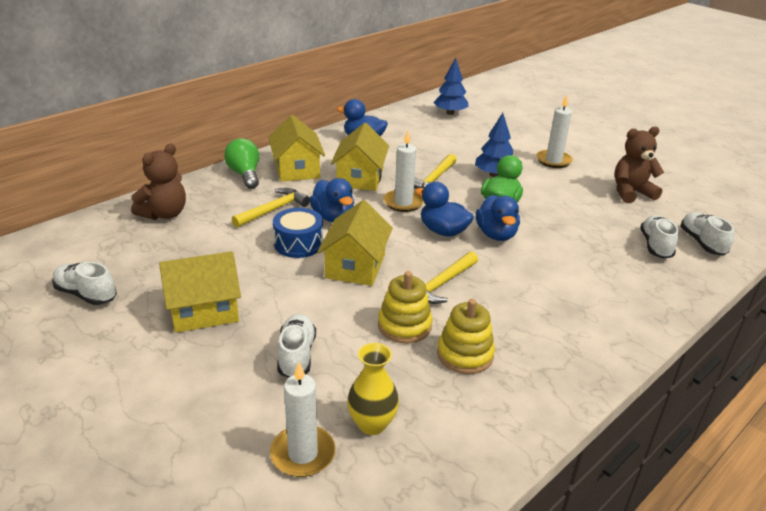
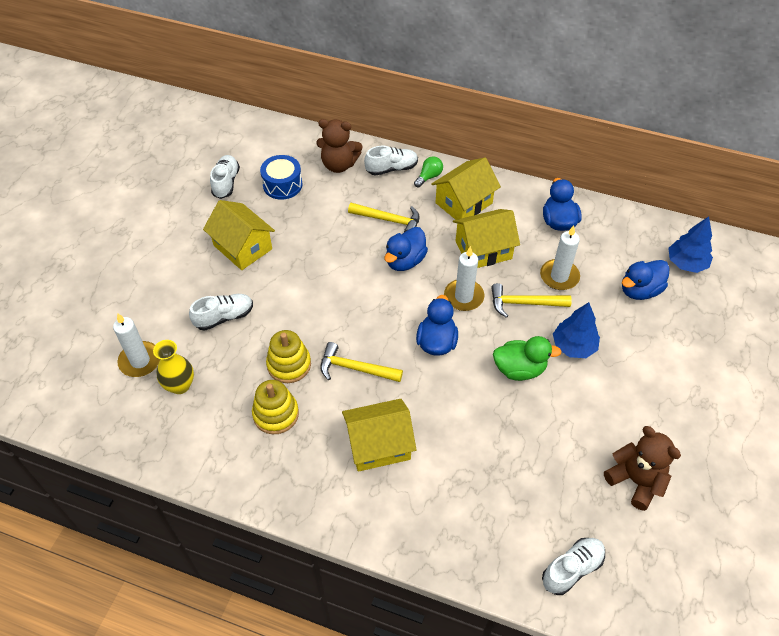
camera: 65 degrees right, 20 degrees up
(245, 174) = (429, 177): green light bulb -> green light bulb, size x0.64
(298, 244) = (352, 257): blue drum -> blue drum (282, 185)
(355, 266) = (345, 304): yellow house -> yellow house (379, 444)
(496, 234) = (459, 383): blue duck -> blue duck (640, 290)
(553, 161) = (651, 389): white candle -> white candle (559, 276)
(655, 246) = (533, 524): white shoe -> white shoe (391, 168)

